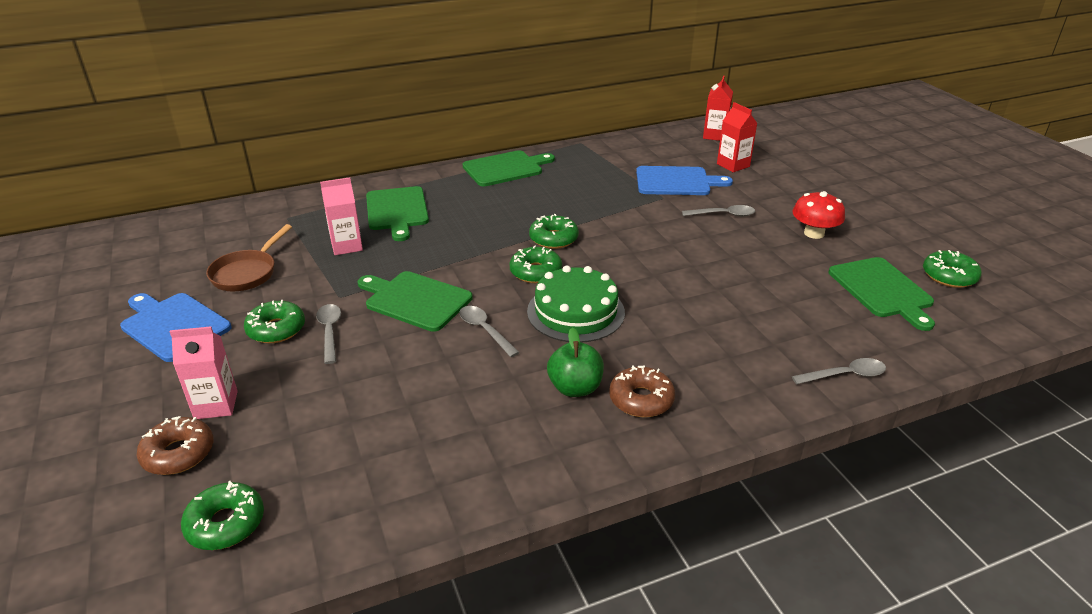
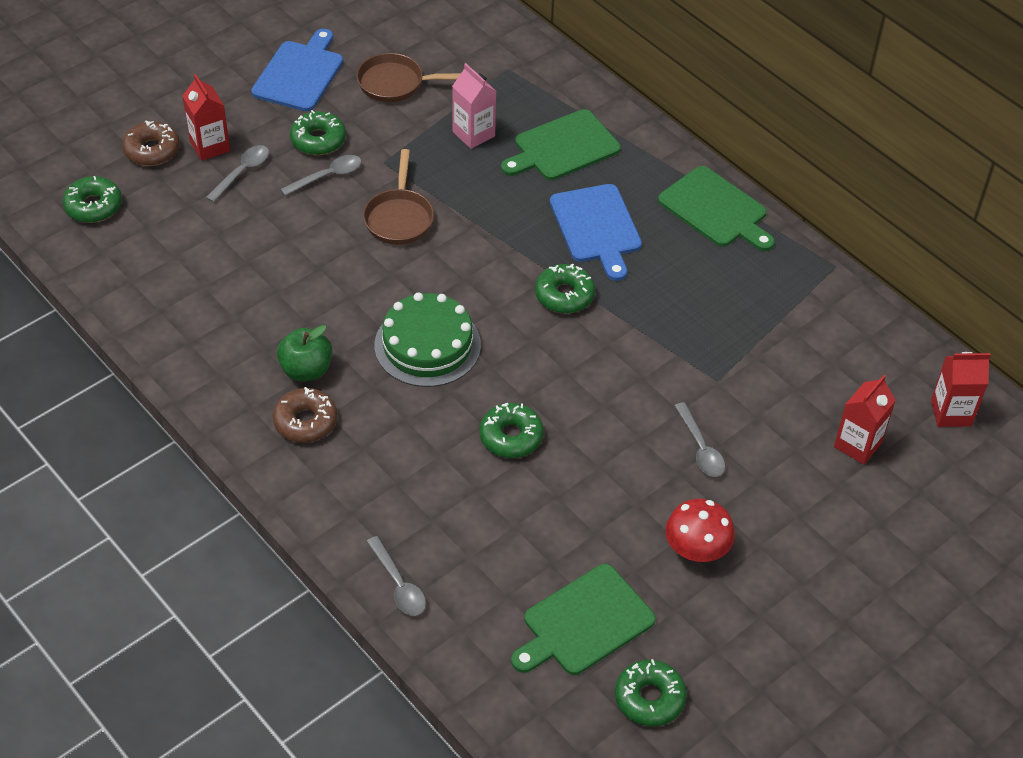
camera: 70 degrees right, 15 degrees up
(216, 405) = (210, 146): pink carton -> red carton
(415, 300) = (399, 217): green cutting board -> brown pan
(485, 330) = (369, 283): grey spoon -> grey spoon (242, 172)
(535, 272) = (488, 296): green donut -> green donut (511, 437)
(676, 181) = (771, 387): blue cutting board -> blue cutting board (597, 227)

